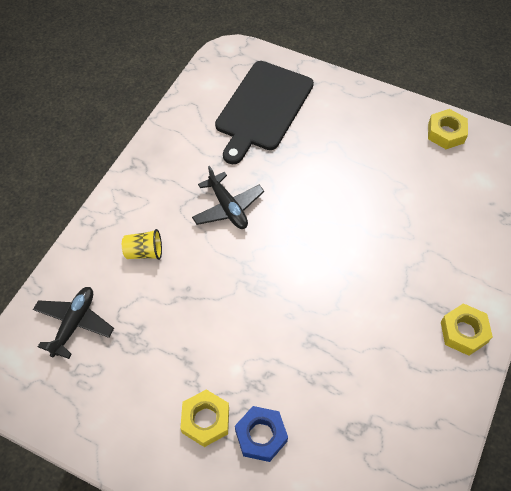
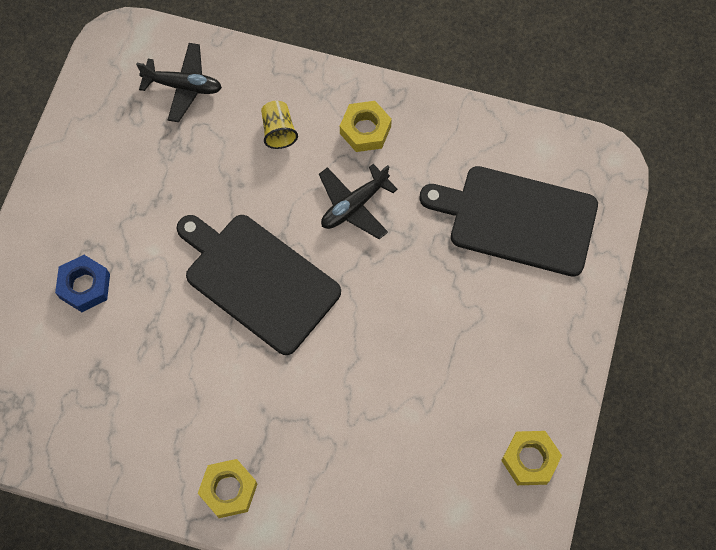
camera: 80 degrees right, 10 degrees up
(205, 420) = (95, 231): yellow nut -> yellow nut (365, 130)
(280, 286) = (258, 280): none -> black cutting board

